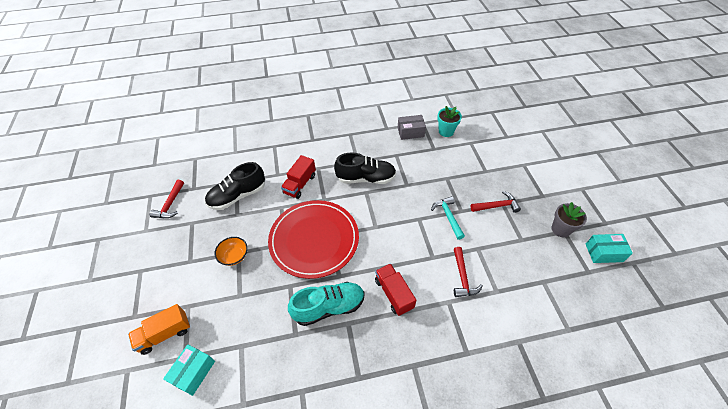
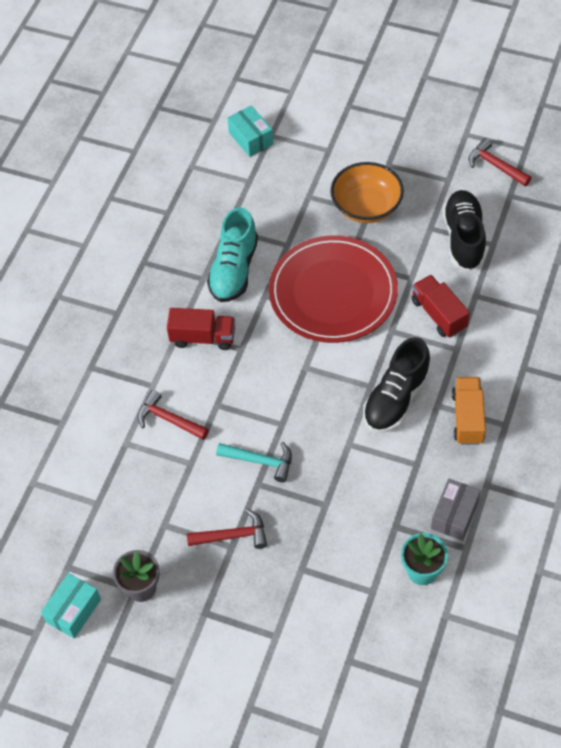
camera: 125 degrees right, 5 degrees up
(165, 334) = (309, 125): orange truck -> orange truck (467, 418)
(234, 256) = (366, 206): orange bowl -> orange bowl, size x1.68
(497, 206) = (233, 535): red hammer -> red hammer turned 120 degrees counterclockwise

